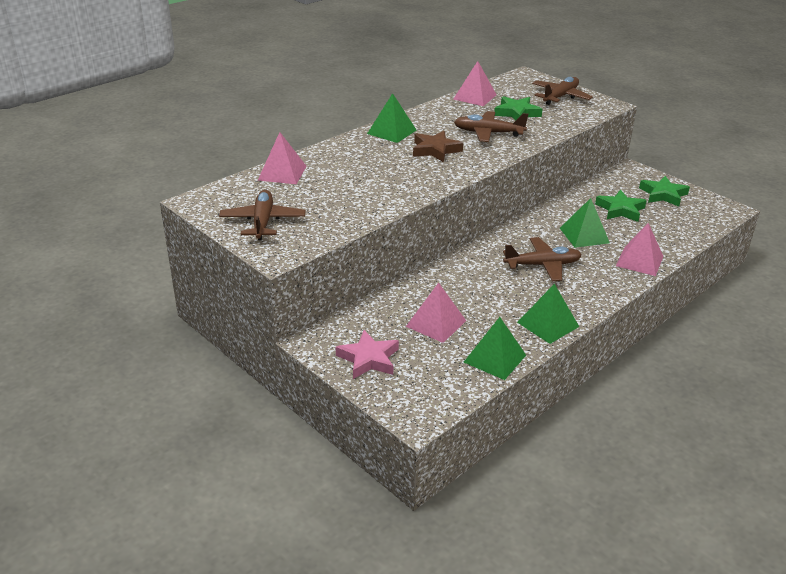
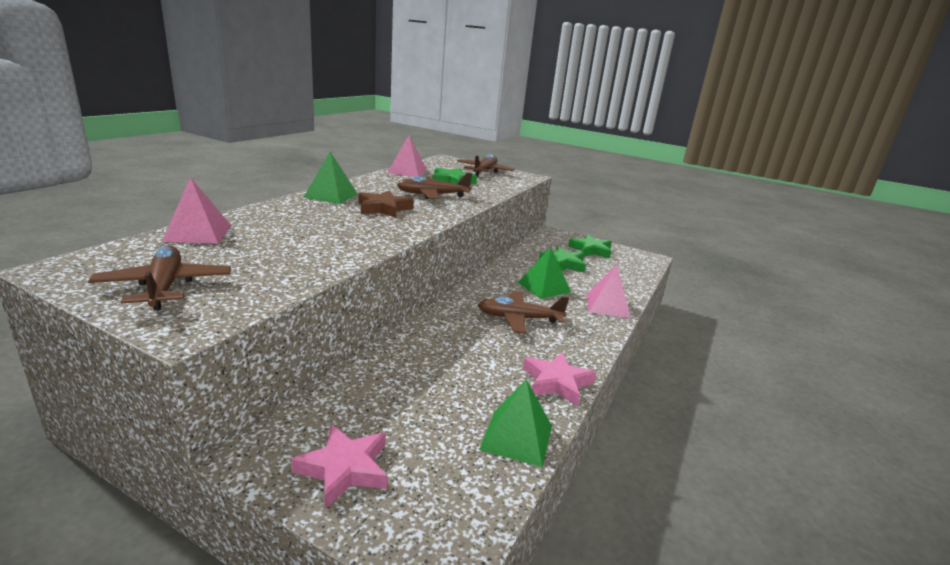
camera: 20 degrees left, 10 degrees down
(436, 323) = (425, 400): pink pyramid -> none
(542, 265) = (519, 318): brown plane -> brown plane turned 150 degrees counterclockwise
(547, 324) = (556, 382): green pyramid -> pink star

